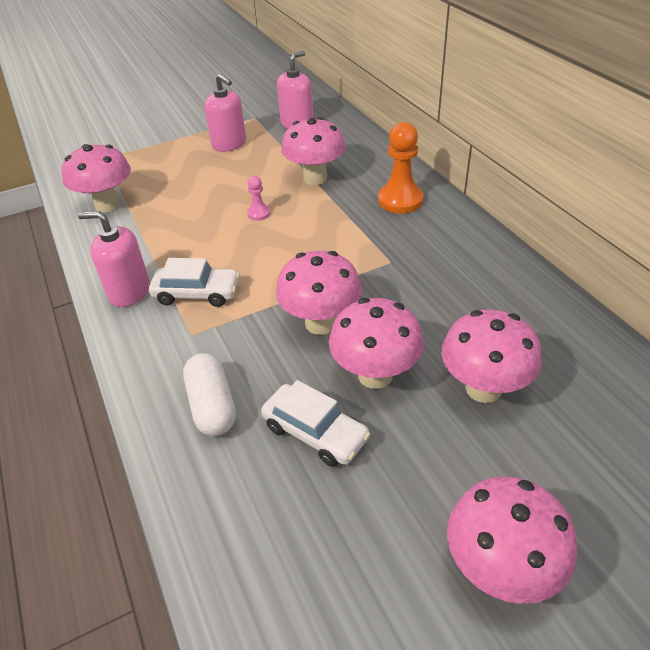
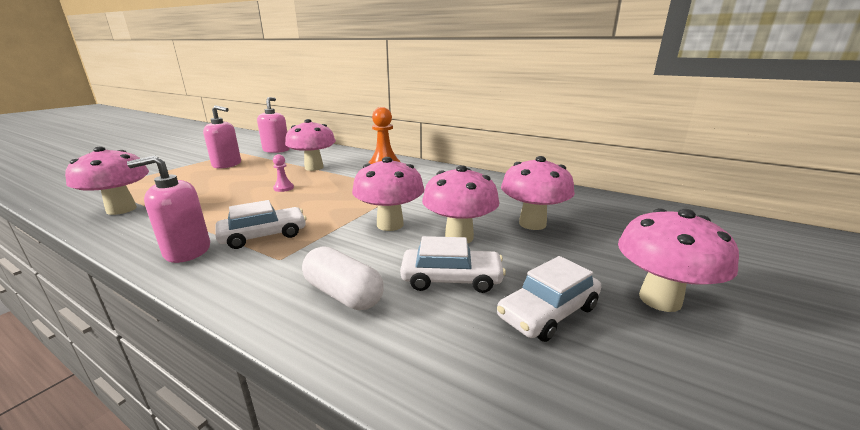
camera: 35 degrees left, 20 degrees down
(365, 519) = (548, 312): none -> white car

